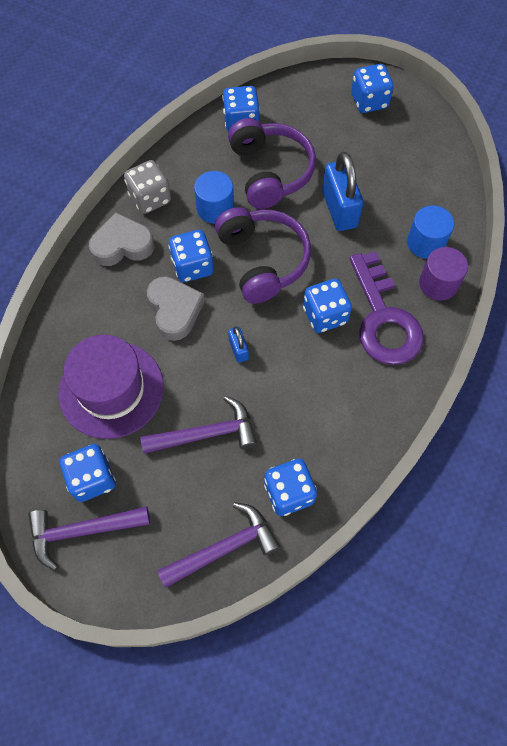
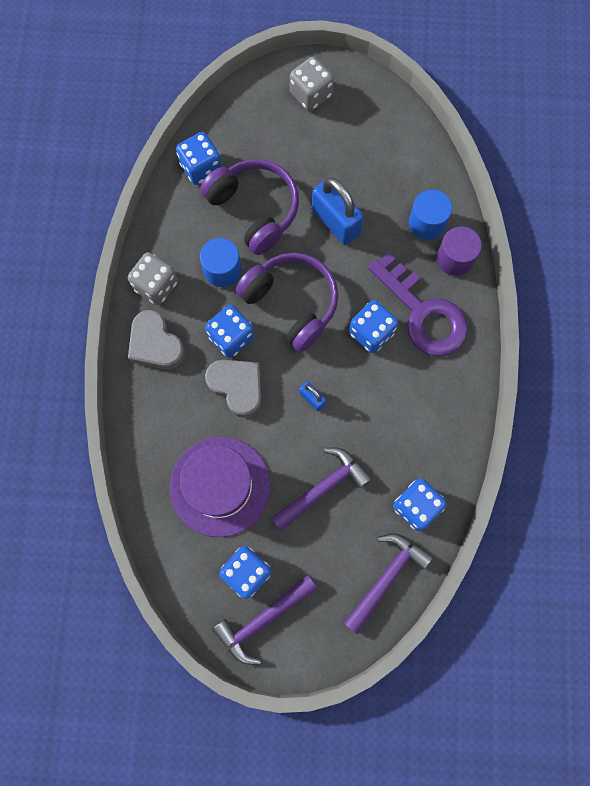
camera: 25 degrees left, 10 degrees up
(122, 245) = (155, 344): grey heart -> grey heart turned 90 degrees counterclockwise
(369, 101) = (311, 94): blue dice -> grey dice

